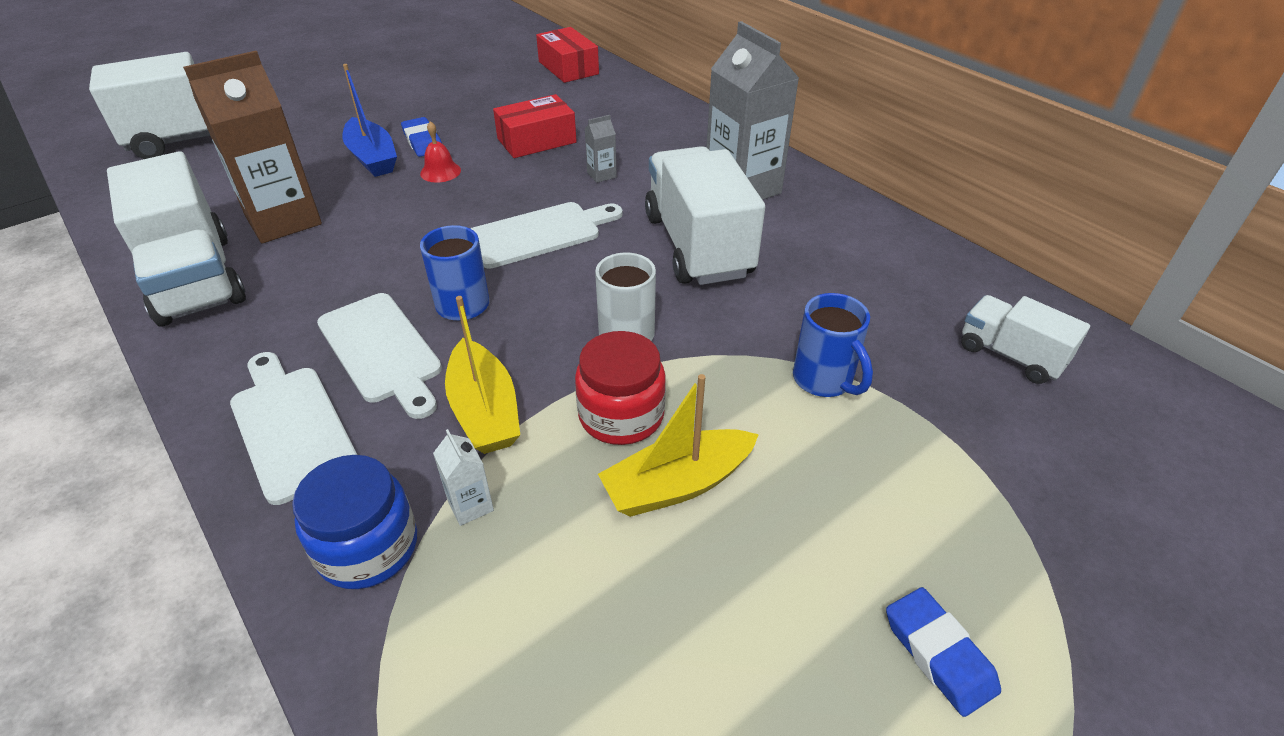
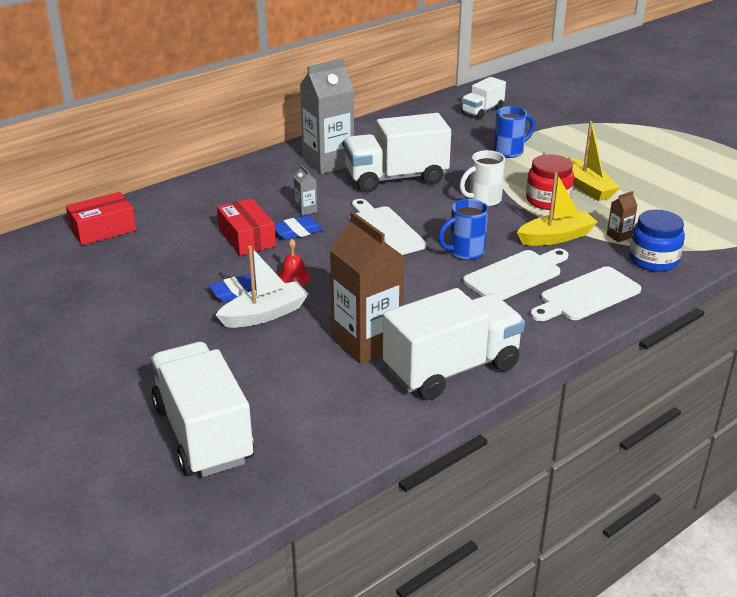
camera: 90 degrees left, 10 degrees down
(372, 158) = (265, 314): blue boat -> white boat
(470, 505) = (619, 236): white carton -> brown carton
(938, 654) = (646, 144): blue eraser -> blue eraser (297, 231)

